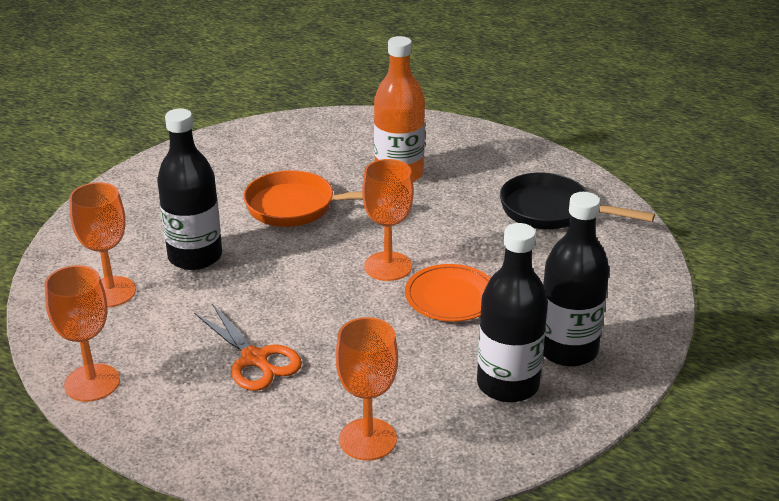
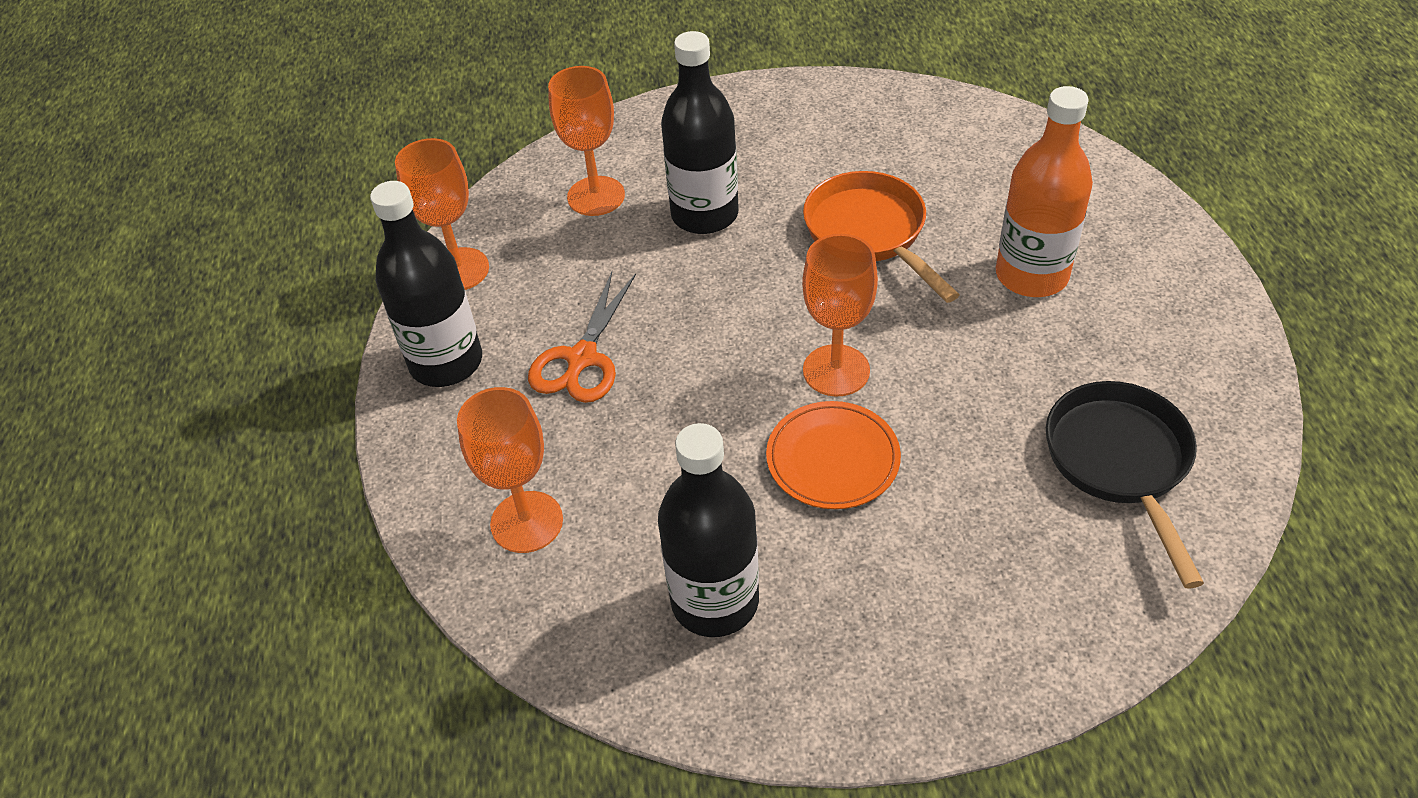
camera: 60 degrees right, 15 degrees up
(567, 350) = (832, 630): black bottle -> black bottle (446, 362)

